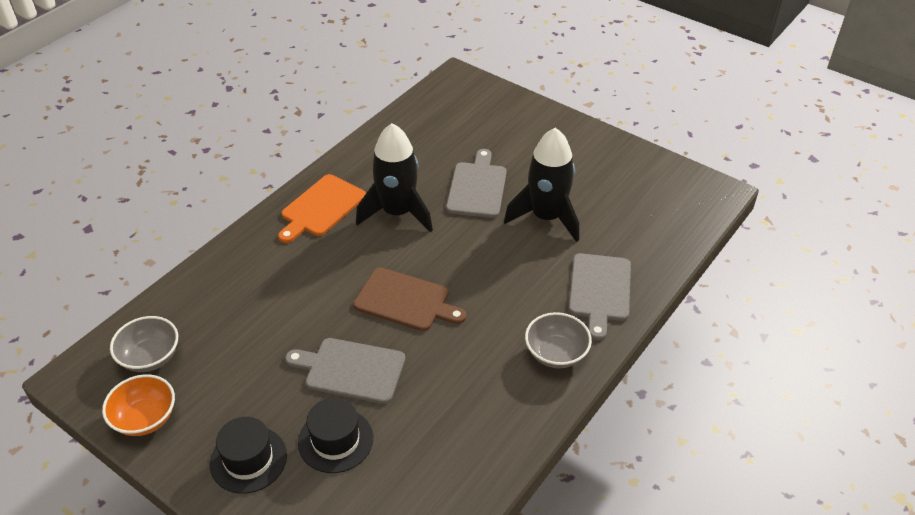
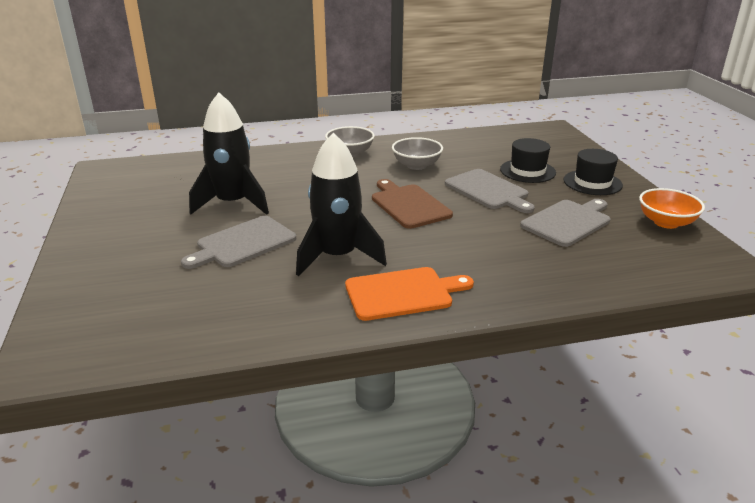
camera: 140 degrees left, 15 degrees down
(150, 357) = (652, 252): grey bowl -> grey bowl (416, 165)
(600, 290) = (276, 162): grey cutting board -> grey cutting board (567, 222)

